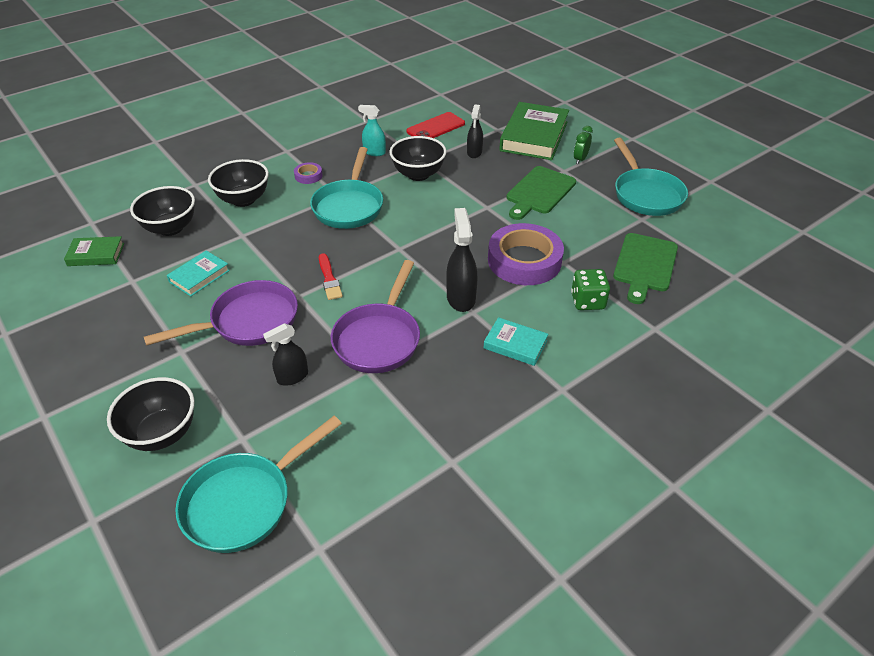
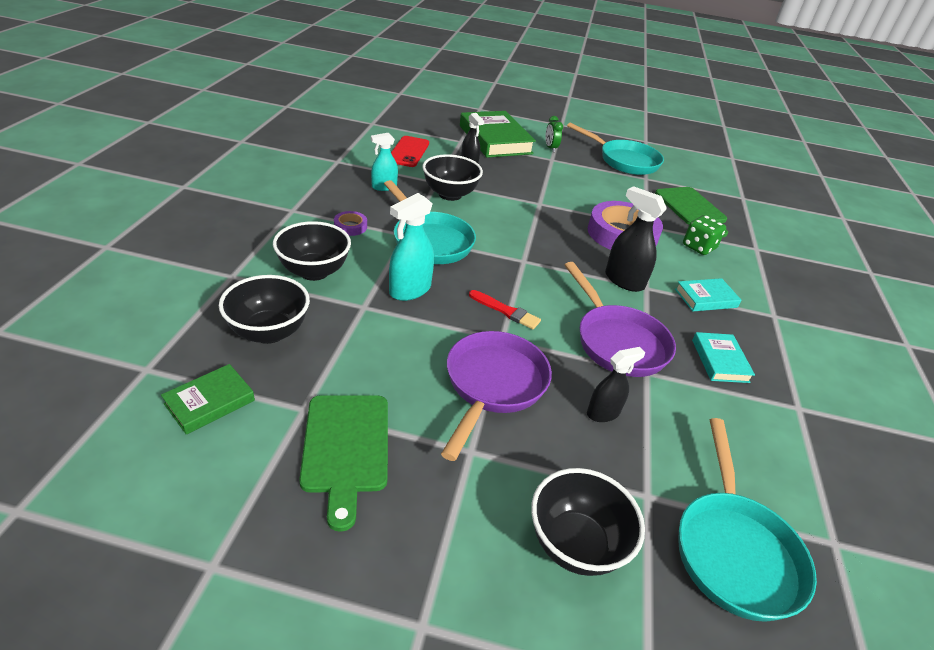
camera: 45 degrees left, 5 degrees down
(199, 276) = (377, 366): turquoise book -> turquoise book (719, 361)
(285, 236) = (410, 290): none -> turquoise spray bottle
(292, 377) = (603, 413): black spray bottle -> black spray bottle turned 135 degrees counterclockwise
(539, 192) = (558, 180): green cutting board -> green cutting board (345, 447)

